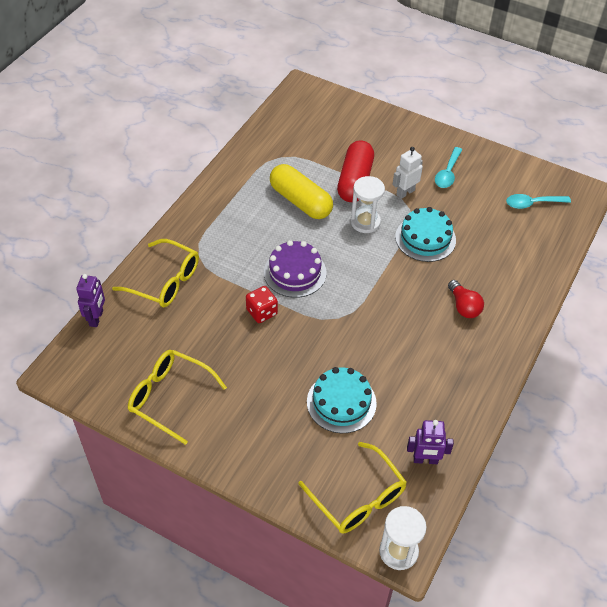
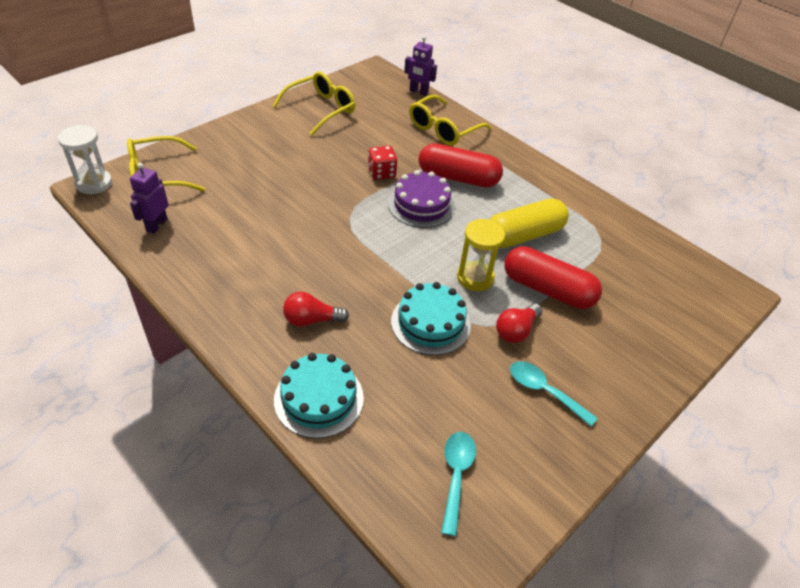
camera: 105 degrees right, 5 degrees down
(242, 255) = (458, 178): none -> red capsule
(341, 402) = (253, 193): turquoise cake -> turquoise cake (319, 398)
(365, 222) = (475, 277): white hourglass -> yellow hourglass
(405, 192) = (516, 331): white robot -> red light bulb

